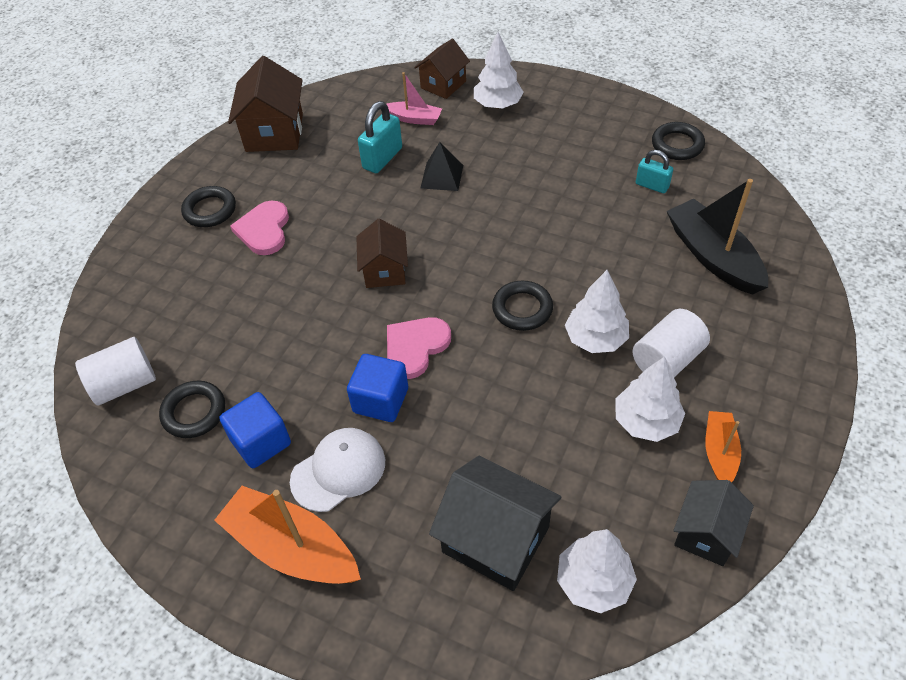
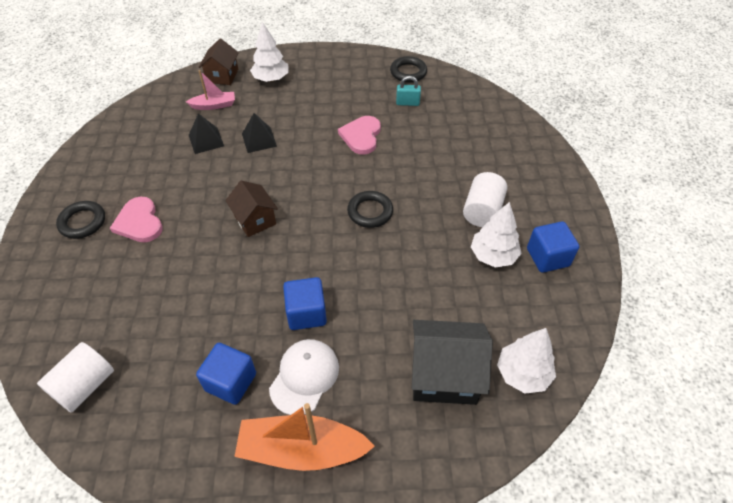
camera: 30 degrees left, 0 degrees up
(194, 412) = (160, 382): black ring -> none
(274, 132) = (105, 147): brown house -> none
(382, 158) = (206, 140): turquoise padlock -> black pyramid
(415, 347) = (310, 265): pink heart -> pink heart (361, 136)
(595, 339) = (430, 214): white tree -> none
(706, 533) = (570, 311): black house -> none
(712, 256) = (471, 136): black boat -> none
(719, 452) = (547, 257): orange boat -> blue cube

